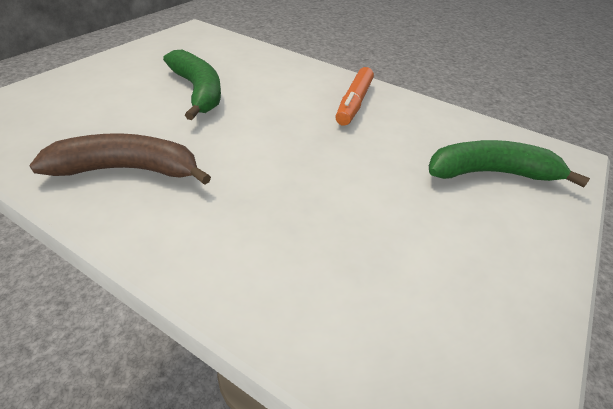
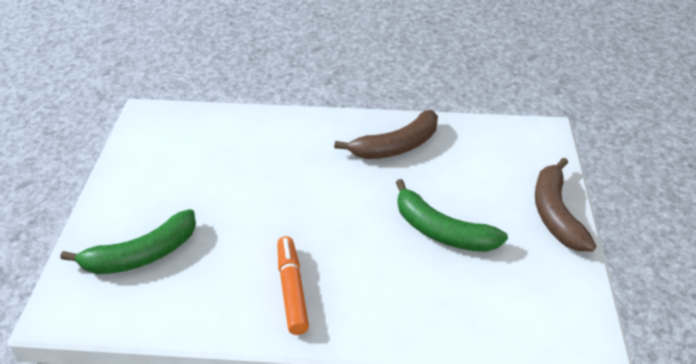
camera: 155 degrees right, 0 degrees up
(97, 69) = (555, 214): none -> brown banana

